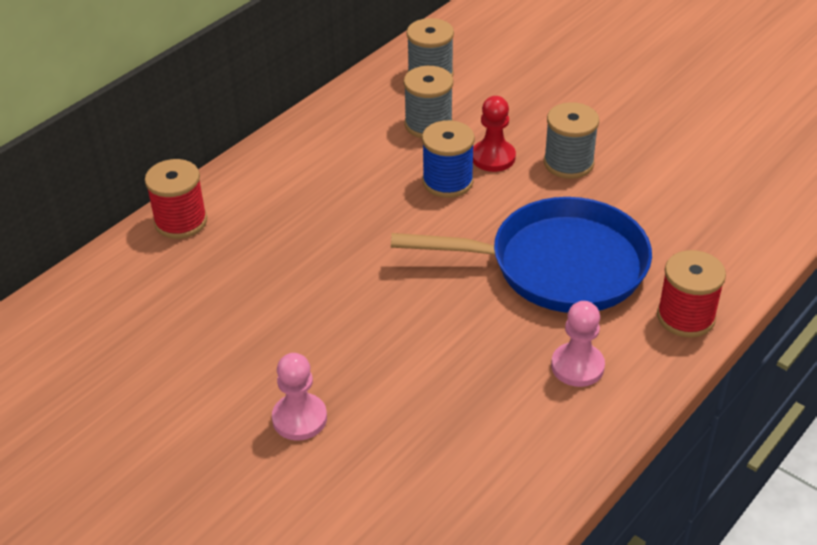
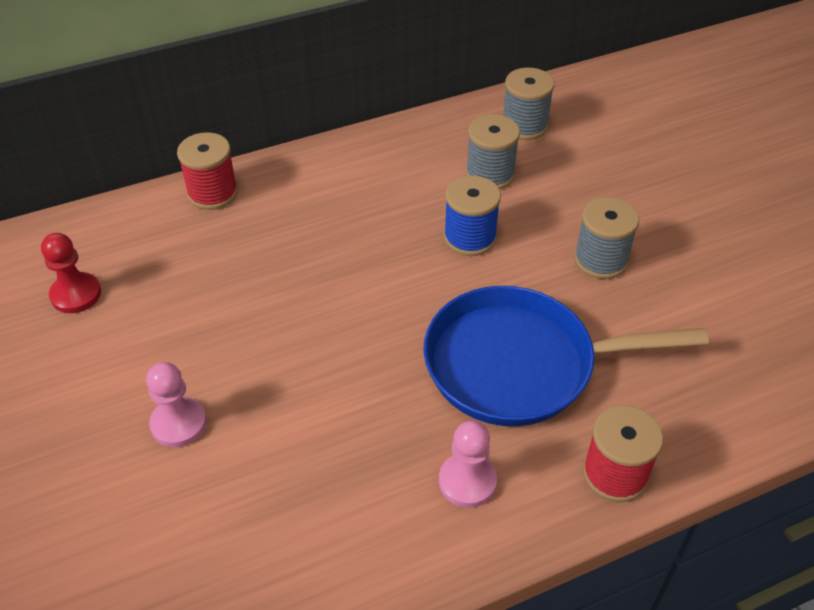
camera: 25 degrees right, 5 degrees up
(493, 157) = (529, 228): red pawn -> red pawn (76, 294)
(558, 265) = (519, 364): blue pan -> blue pan turned 150 degrees clockwise

